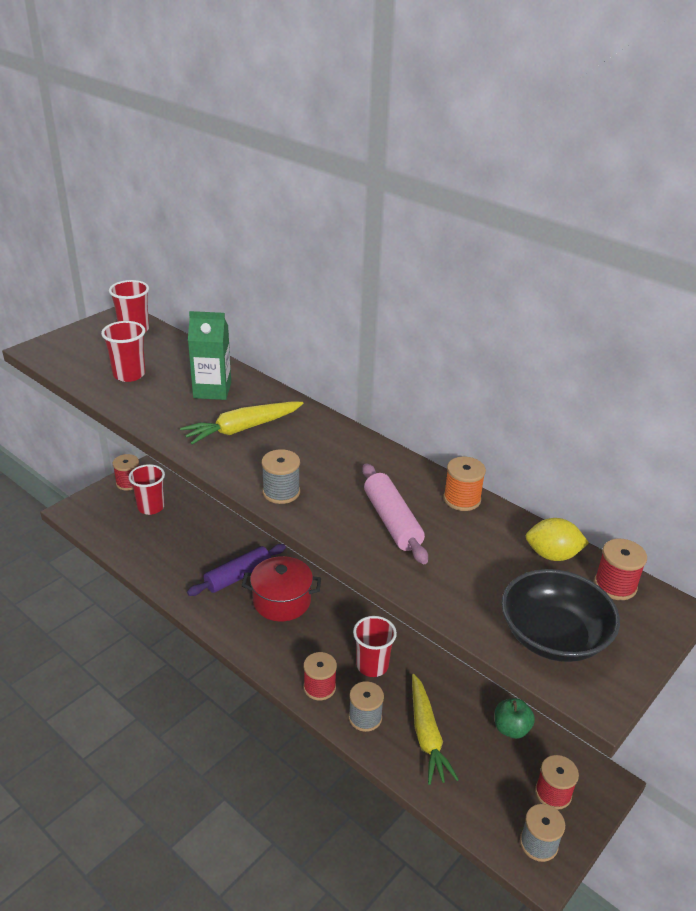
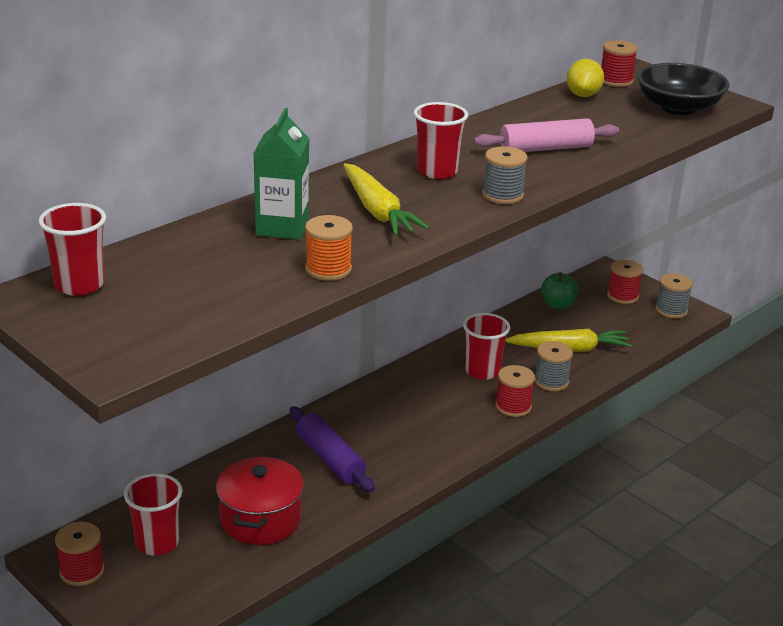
camera: 85 degrees left, 5 degrees down
(129, 374) = (223, 285): red cup -> red cup (437, 171)
(282, 601) = (379, 426): red pot -> red pot (260, 519)
(462, 499) = (509, 118): orange spool -> orange spool (328, 269)

